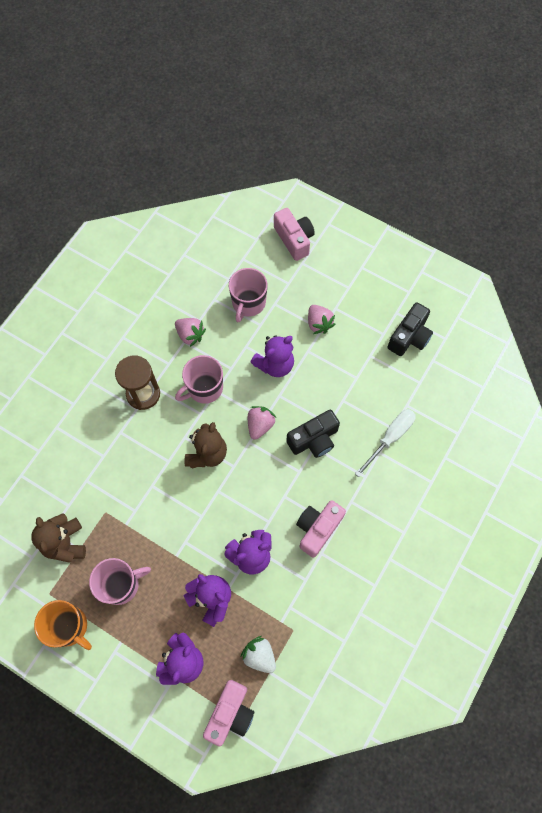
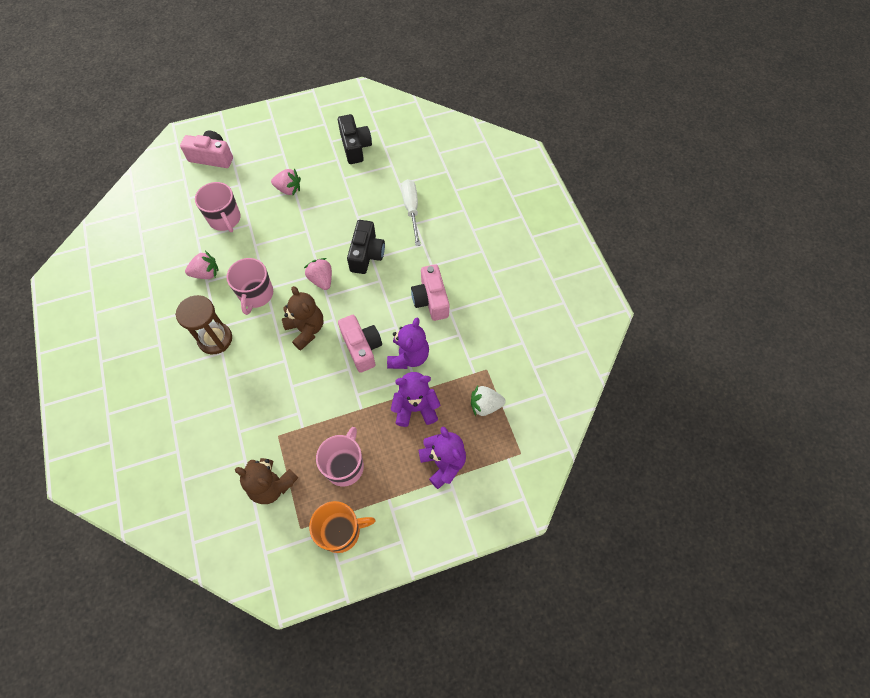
camera: 50 degrees left, 5 degrees down
(230, 713) = (509, 457): pink camera -> pink camera (362, 347)
(275, 364) = (288, 237): purple teddy bear -> none

